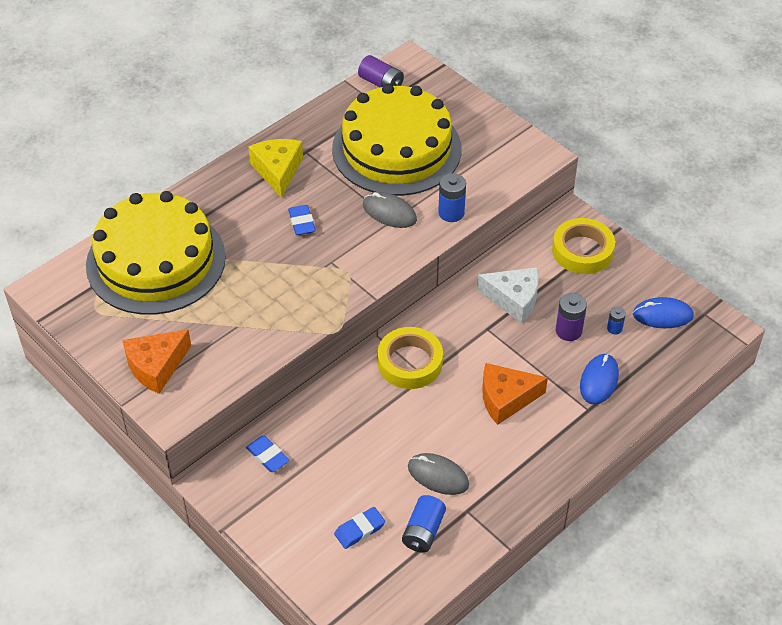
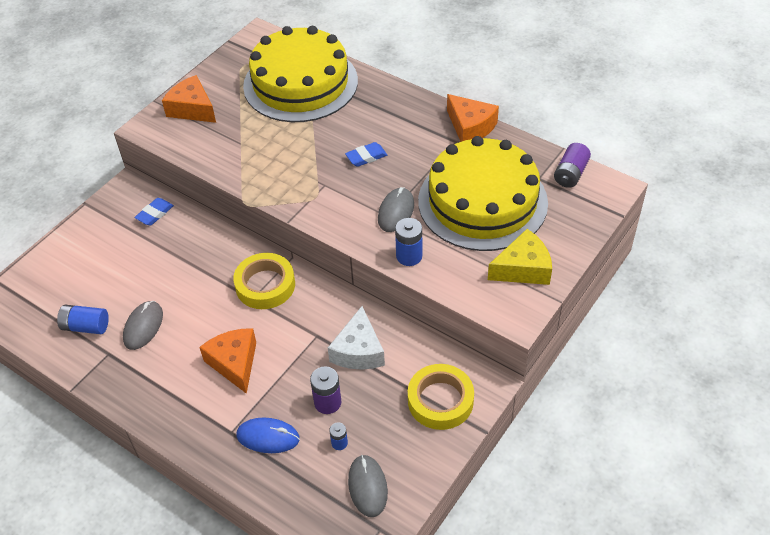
camera: 80 degrees right, 0 degrees up
(278, 171) = (424, 129): yellow cheese -> yellow cheese (523, 268)
(289, 137) = (470, 127): none -> orange cheese
(359, 530) = (86, 284): blue eraser -> none
(662, 315) = (367, 487): blue mouse -> grey mouse

